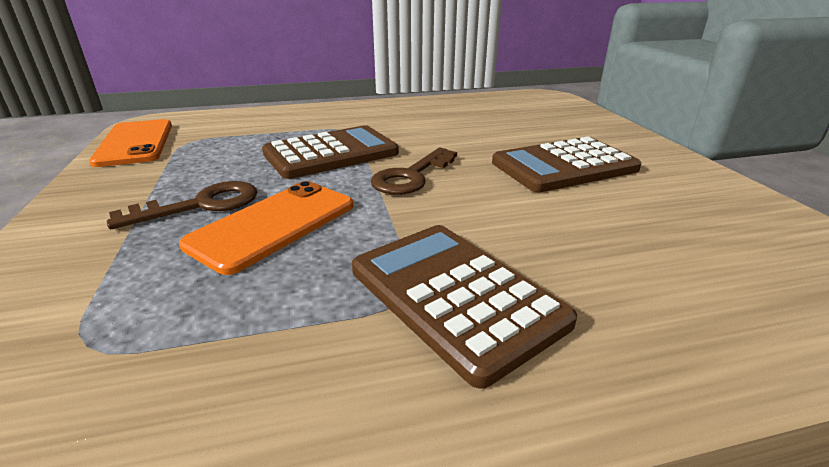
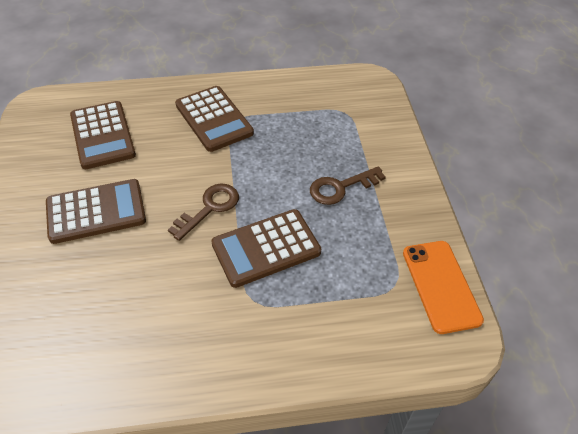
camera: 175 degrees left, 20 degrees up
(273, 224) = (294, 167): orange phone -> none
(671, 246) = (102, 135): none -> brown calculator

